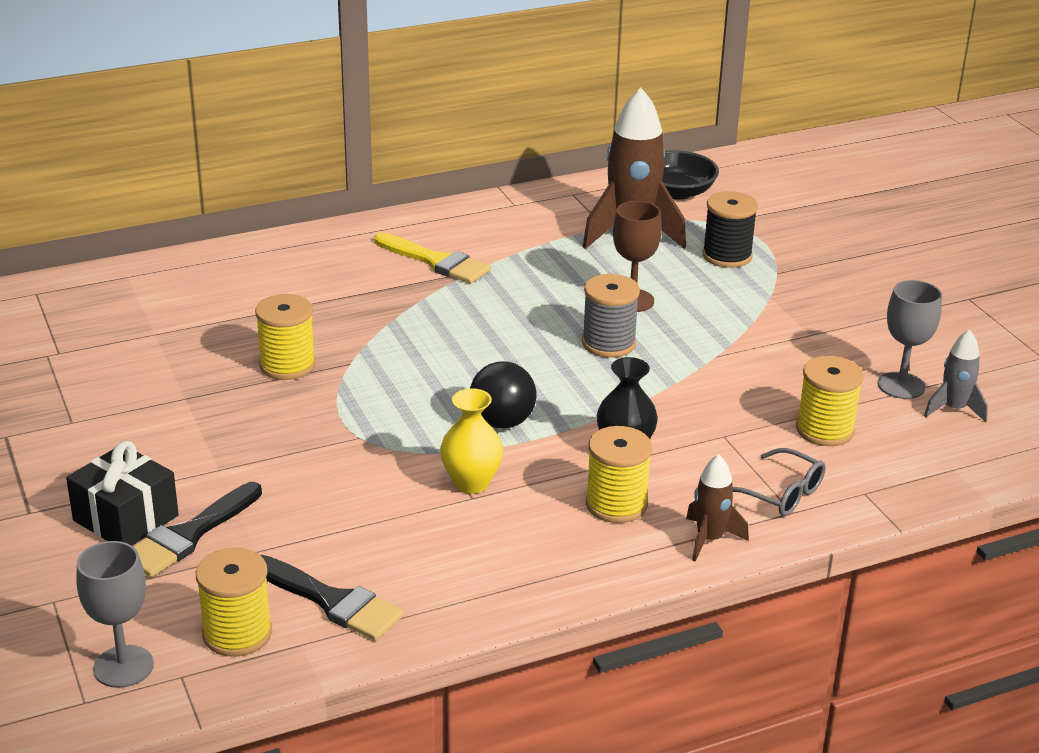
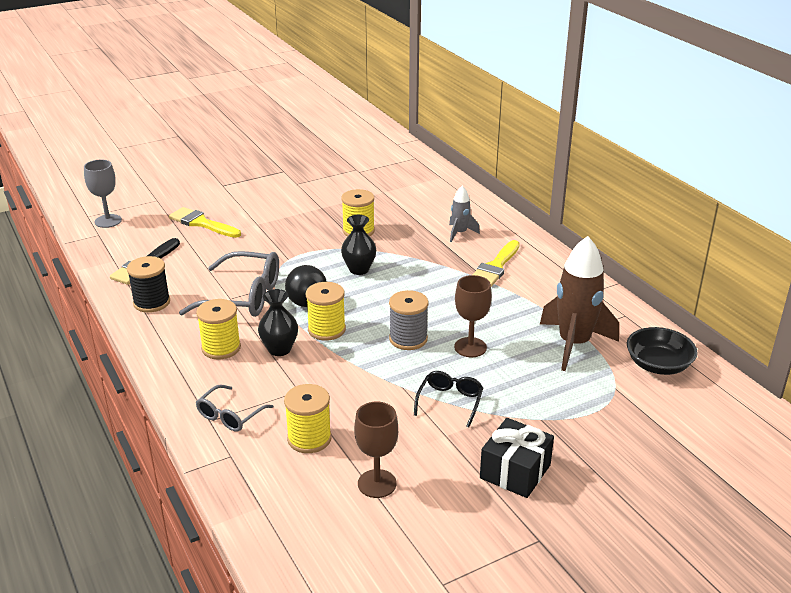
camera: 85 degrees right, 0 degrees up
(126, 518) = (216, 207): black gift -> black gift (515, 471)
(189, 535) = (202, 223): black brush -> yellow brush
(237, 633) = (125, 244): yellow spool -> yellow spool (326, 329)
(413, 371) = (359, 269): none -> black vase
(471, 483) = (244, 297): yellow vase -> grey glasses
(709, 539) = (182, 384): brown rocket -> none
(727, 256) = (558, 392): black spool -> black spool (152, 302)
(746, 325) = (450, 402): none -> black glasses
(901, 385) = (377, 483): grey goblet -> brown goblet
(953, 409) = (345, 513): grey rocket -> grey rocket (460, 233)

